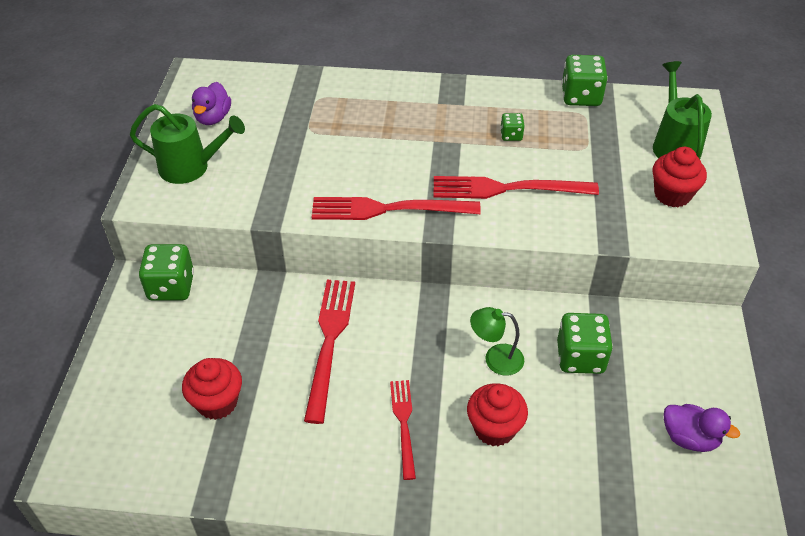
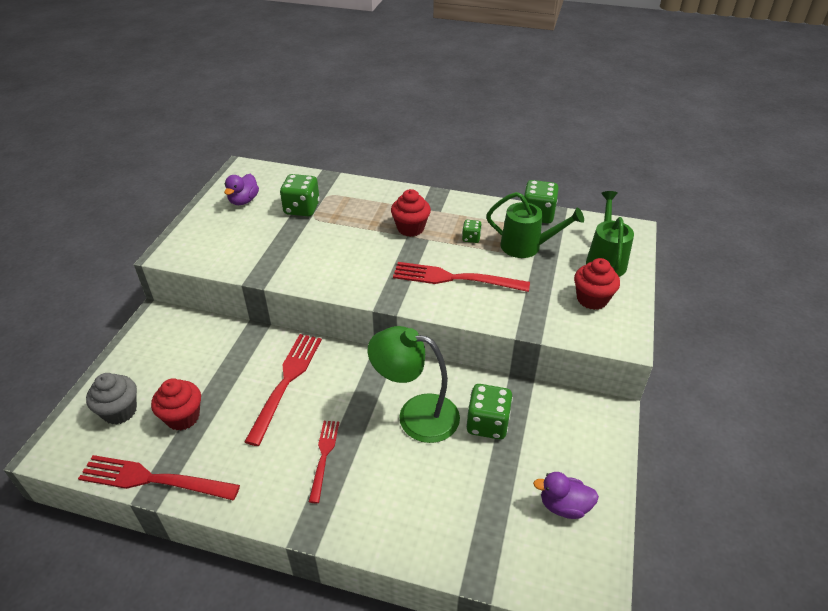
camera: 10 degrees right, 5 degrees down
(135, 407) = (120, 411): none -> grey cupcake
(171, 287) = (179, 324): green dice -> green dice (302, 208)
(191, 167) = (214, 234): green watering can -> green watering can (527, 246)
(387, 209) = (352, 283): red fork -> red fork (152, 479)
(494, 428) = (397, 472): red cupcake -> red cupcake (410, 228)
(495, 359) = (416, 415): green lamp -> green lamp, size x1.84
(689, 438) = (564, 506): purple duck -> purple duck turned 150 degrees clockwise

